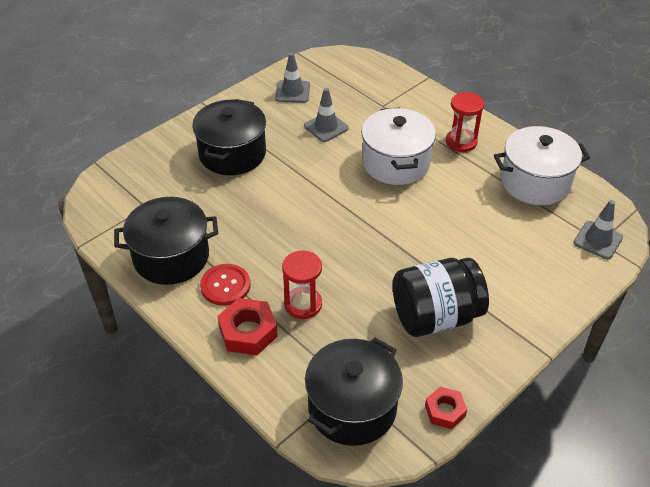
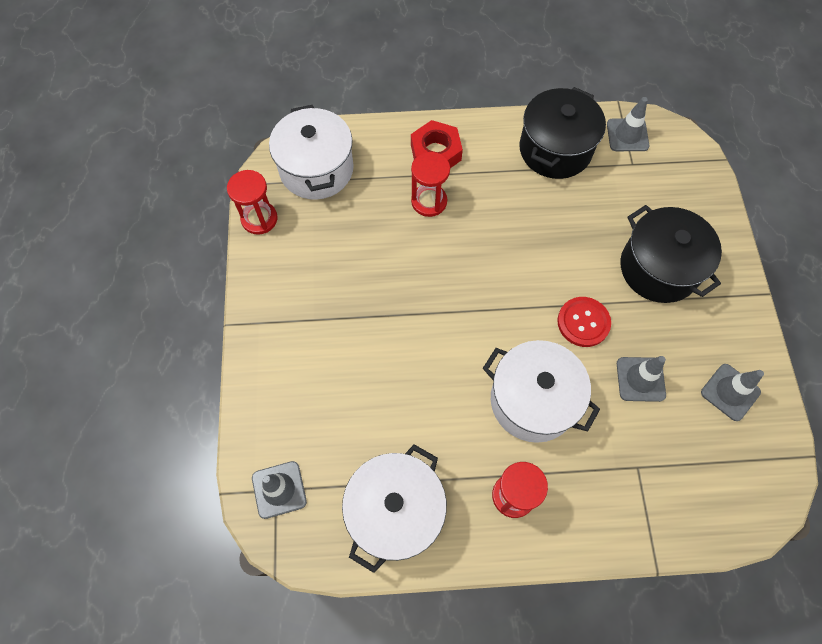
camera: 130 degrees right, 20 degrees up
(116, 223) = (627, 135): none -> grey traffic cone
(225, 286) = (493, 165): red button -> red button (583, 322)
(352, 407) = (316, 169): black pot -> white pot
(435, 316) = (334, 279): black jar -> none
(445, 411) = (259, 219): red nut -> red hourglass

